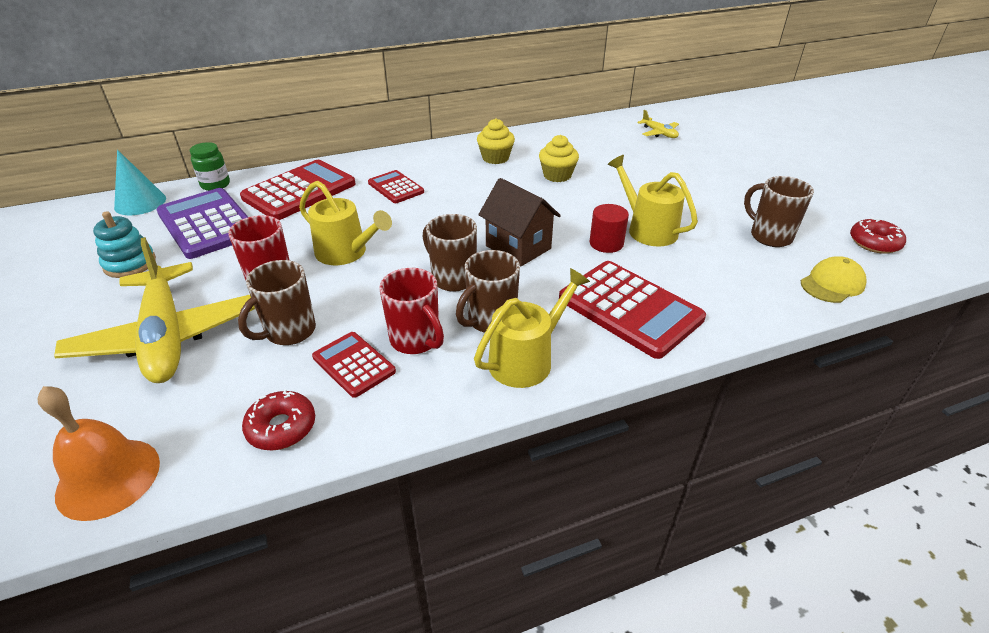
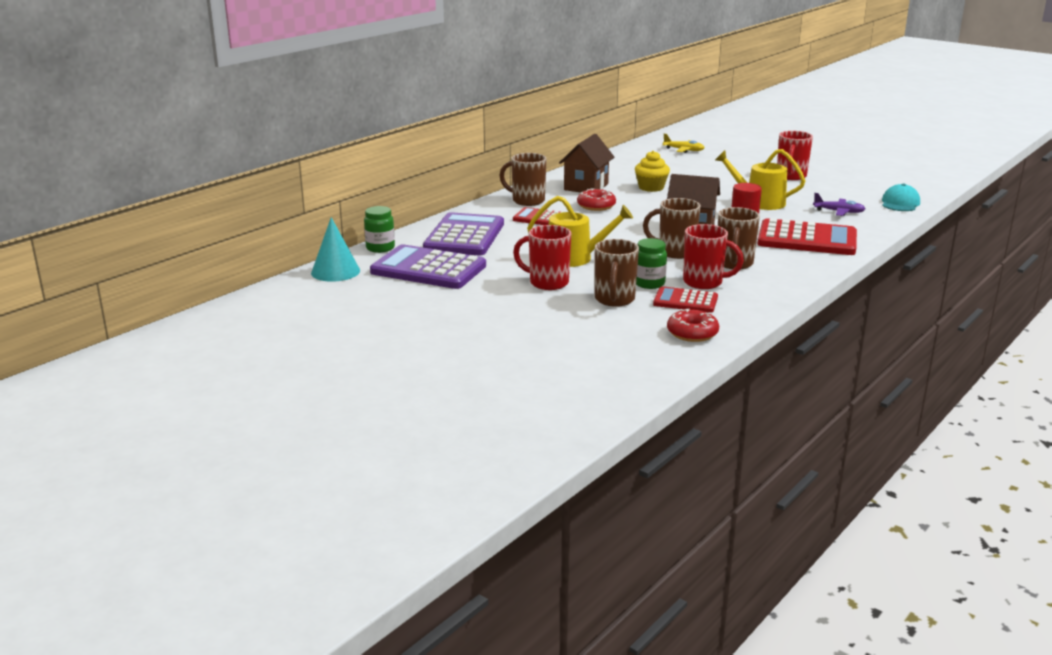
camera: 30 degrees left, 15 degrees down
(108, 478) = (629, 377): orange bell -> none
(130, 264) = (415, 302): turquoise stacking toy -> none
(166, 336) = (531, 323): yellow plane -> none
(299, 191) = (464, 236): red calculator -> purple calculator
(358, 319) = (649, 283): none -> green jar
(495, 158) = (586, 187): yellow cupcake -> brown house
(526, 359) = (783, 273): yellow watering can -> none
(728, 274) = (839, 212): none -> purple plane
(735, 199) = (791, 176): none -> red mug
(769, 236) = (837, 190): brown mug -> brown mug (527, 201)
(832, 284) = (900, 203): yellow cap -> turquoise cap
(874, 243) = (898, 180): red donut -> red donut (596, 206)

